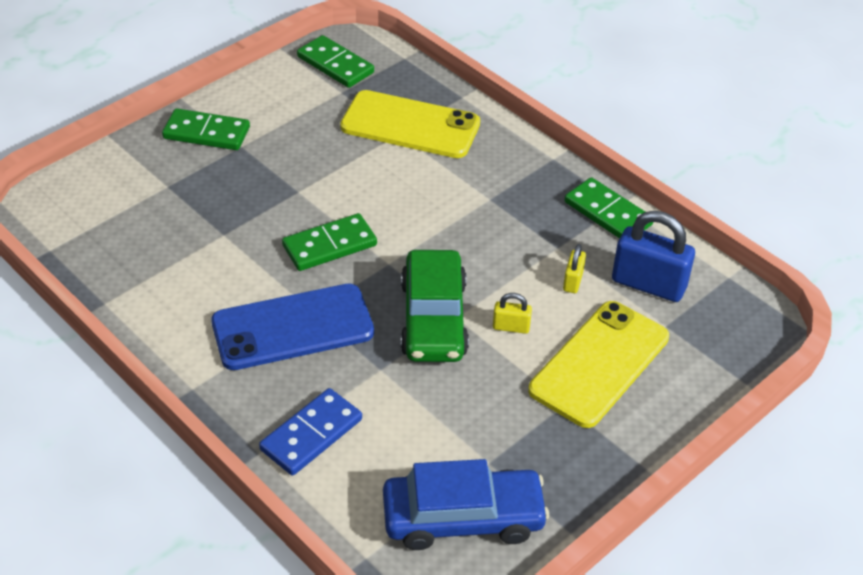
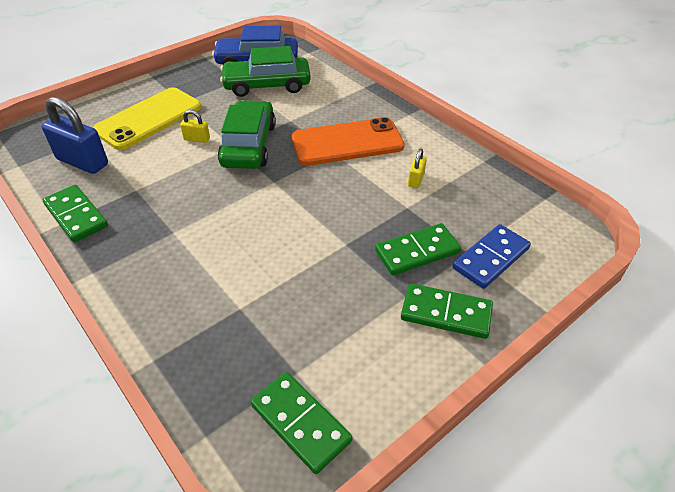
camera: 175 degrees left, 0 degrees up
(293, 328) = (347, 142): blue phone -> orange phone
(311, 434) = (334, 92): blue domino -> blue domino (491, 258)
(329, 245) = (319, 195): green domino -> green domino (417, 252)
(410, 125) = (225, 318): yellow phone -> none
(432, 450) = (267, 85): none -> green car
(573, 281) = (137, 165): yellow padlock -> yellow padlock (416, 180)

